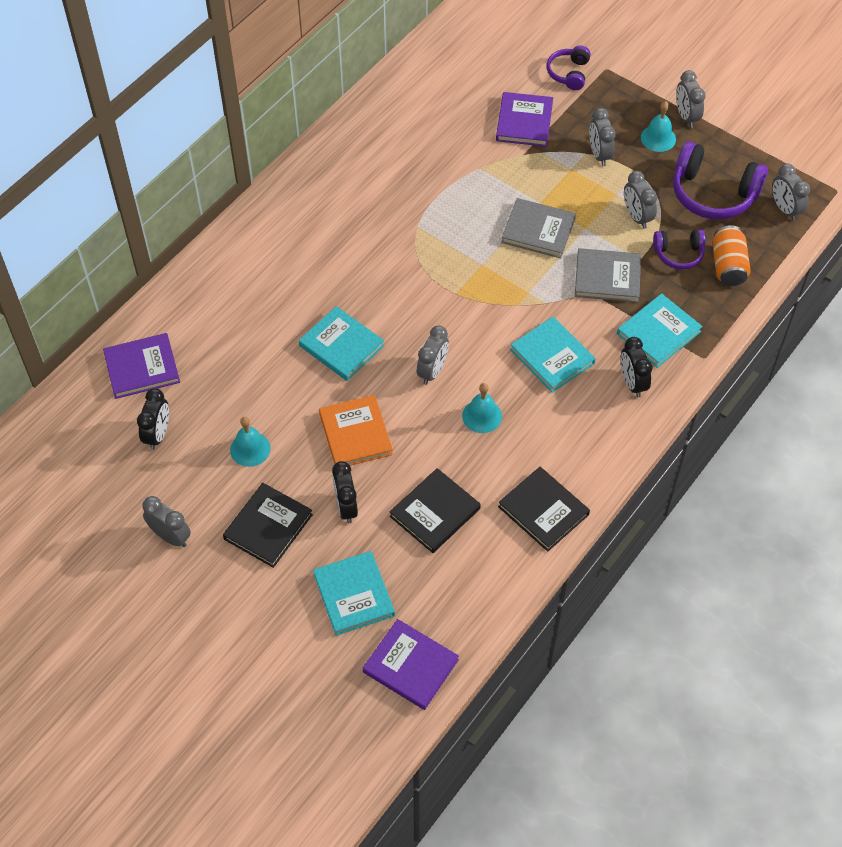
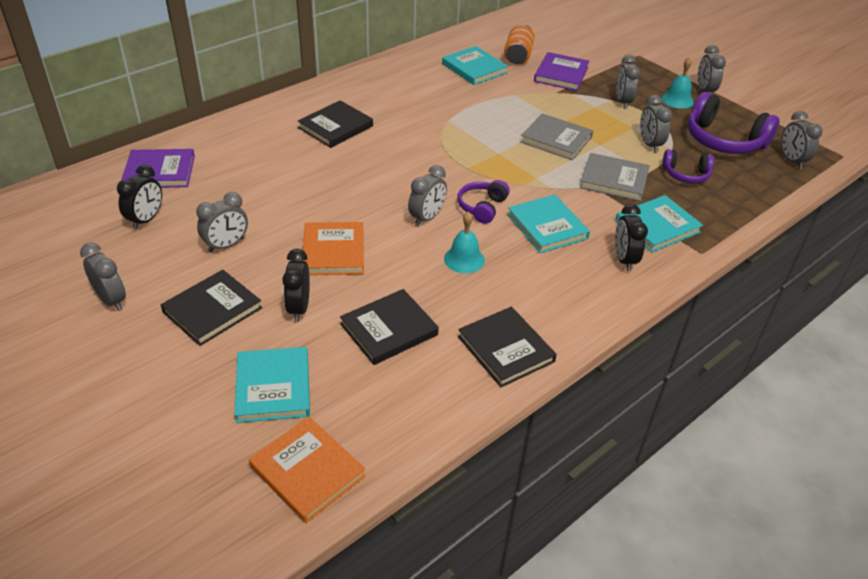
camera: 10 degrees right, 15 degrees down
(250, 449) = (226, 245): turquoise bell -> grey clock
(300, 262) = (335, 127): none -> black book
(341, 346) = (348, 186): turquoise book -> turquoise book (474, 68)
(410, 666) = (307, 471): purple book -> orange book
(569, 73) = (606, 53): purple headphones -> purple headphones (482, 207)
(728, 266) = (733, 190): orange can -> orange can (518, 56)

